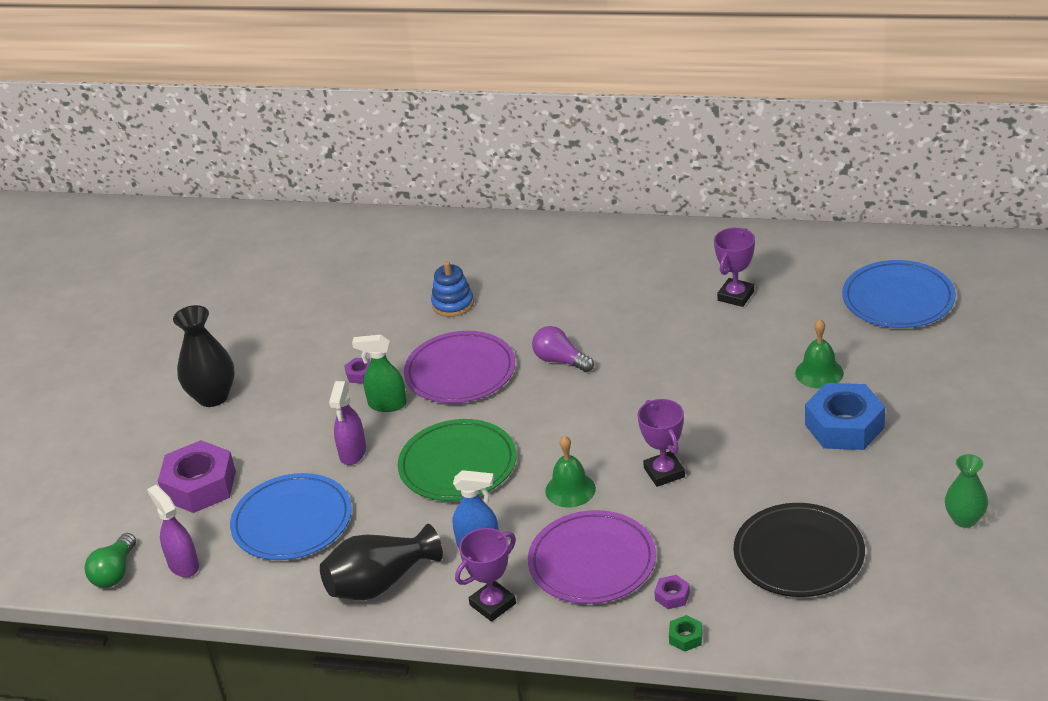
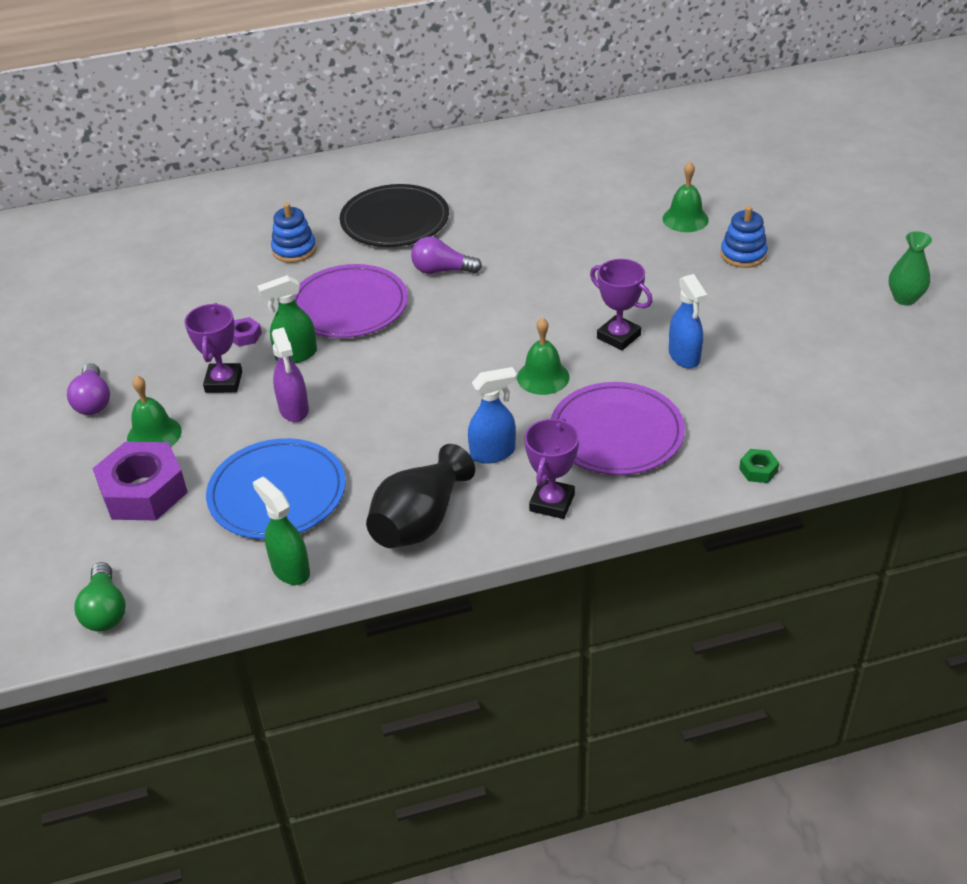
camera: 30 degrees left, 5 degrees up
(183, 565) = (183, 576): purple spray bottle -> none
(212, 396) = (93, 401): black vase -> purple light bulb
(237, 440) = (154, 434): none -> green bell
(259, 587) = (290, 569): none -> green spray bottle
(458, 464) = (413, 388): green plate -> none
(672, 596) = (715, 439): purple nut -> none
(707, 510) = (684, 356): none -> blue spray bottle
(736, 296) = (560, 177): purple trophy -> purple trophy (224, 382)
(798, 554) = (795, 368): black plate -> black plate (395, 220)
(844, 426) = (743, 254): blue nut -> blue stacking toy
(898, 299) = (701, 146): blue plate -> none

